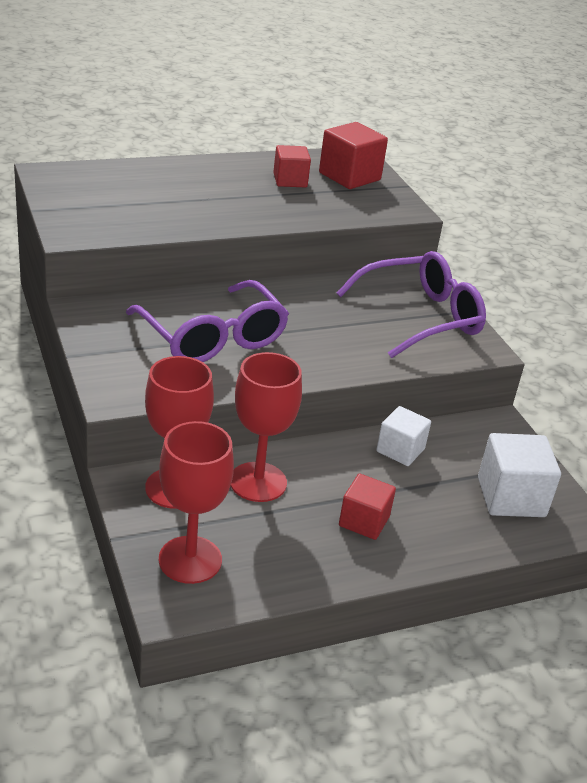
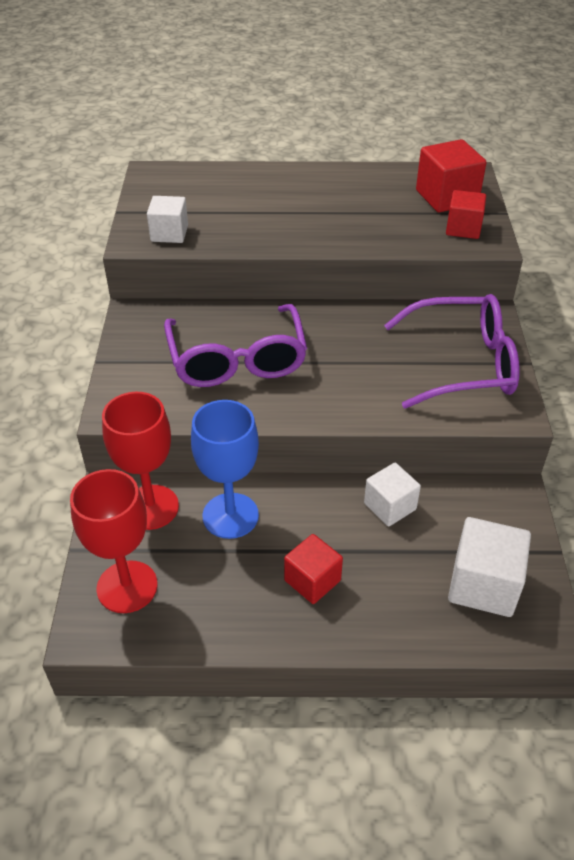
camera: 25 degrees right, 10 degrees up
(102, 225) = (169, 233): none -> white cube
(258, 482) = (230, 515): red goblet -> blue goblet
(290, 180) = (380, 197): red cube -> red cube (463, 228)

